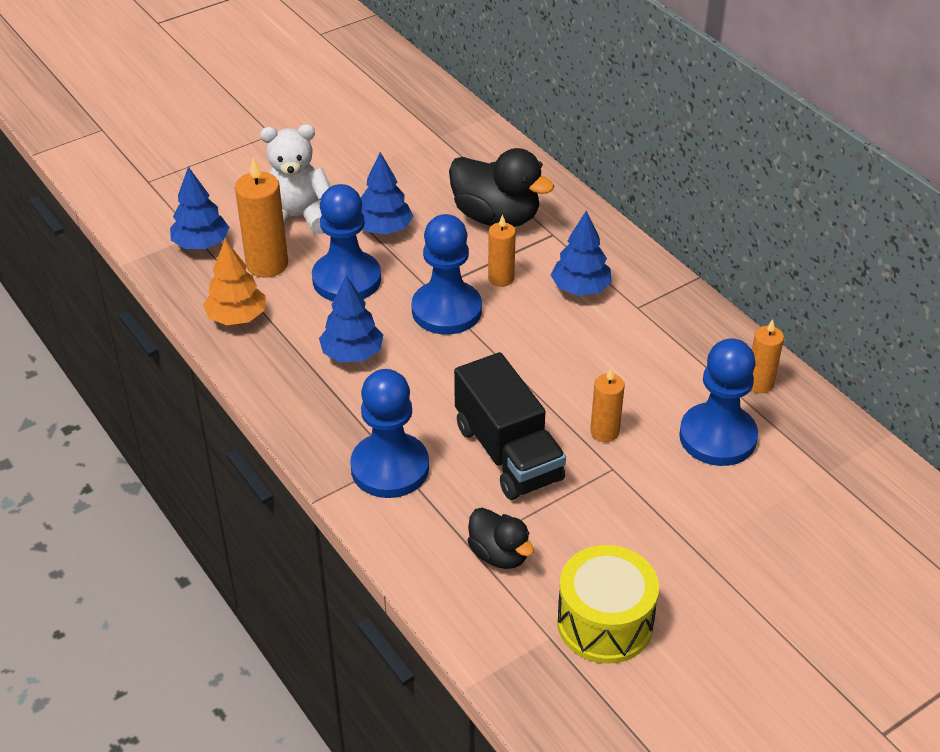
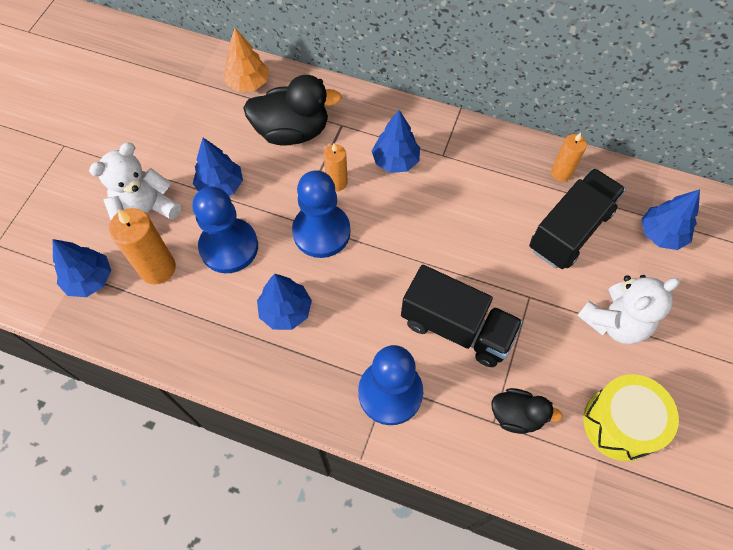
camera: 35 degrees left, 20 degrees up
(237, 317) = (173, 331): orange tree -> orange tree (248, 83)
(604, 432) = (502, 270): orange candle -> none
(688, 538) = (614, 322): none -> white teddy bear
(717, 437) = (570, 230): blue pawn -> black truck
(826, 493) = (661, 234): none -> blue tree

